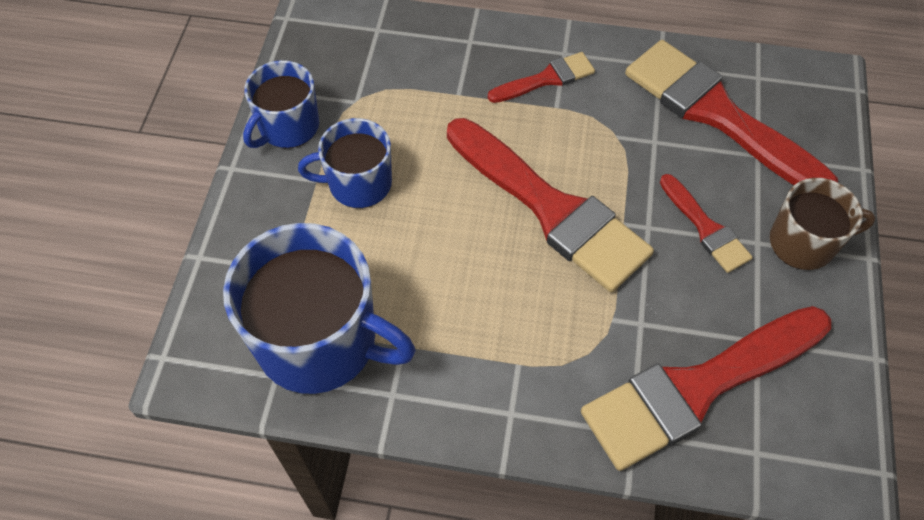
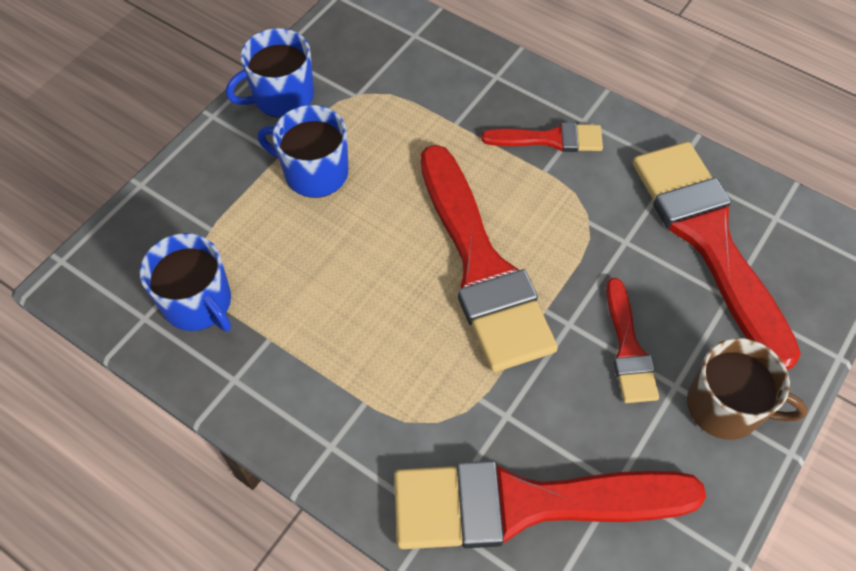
camera: 25 degrees right, 0 degrees up
(320, 341) = (198, 303): blue mug -> blue mug, size x0.58

